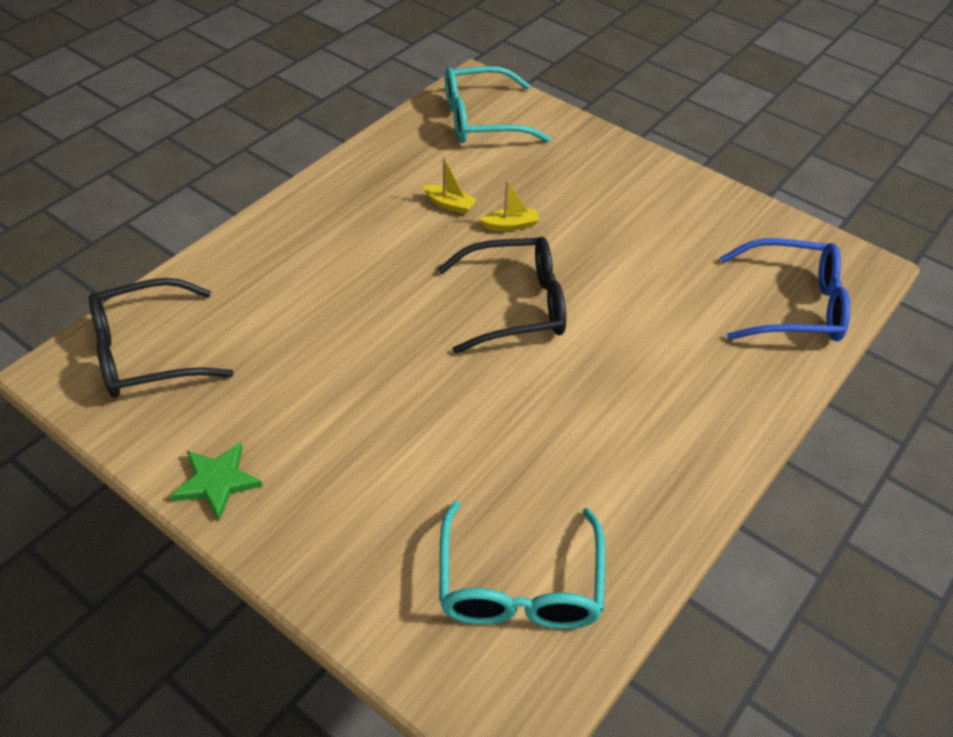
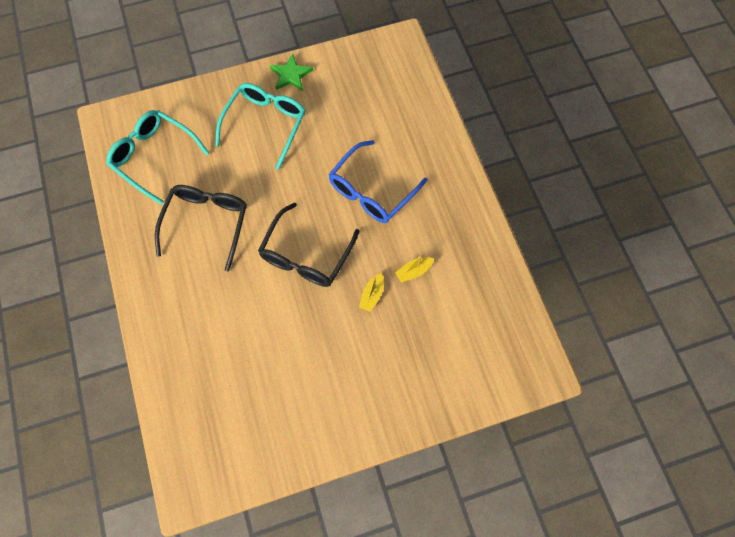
camera: 125 degrees right, 20 degrees up
(146, 353) = (389, 76): black glasses -> black glasses (206, 223)
(482, 119) = (493, 347): turquoise glasses -> turquoise glasses (265, 124)
(793, 305) = (195, 412): blue glasses -> blue glasses (371, 191)

